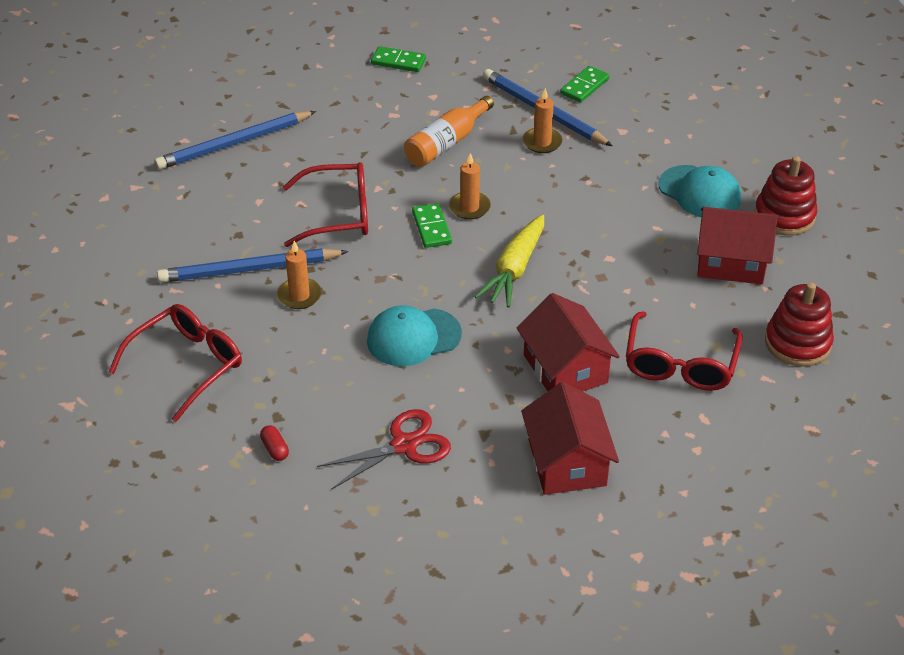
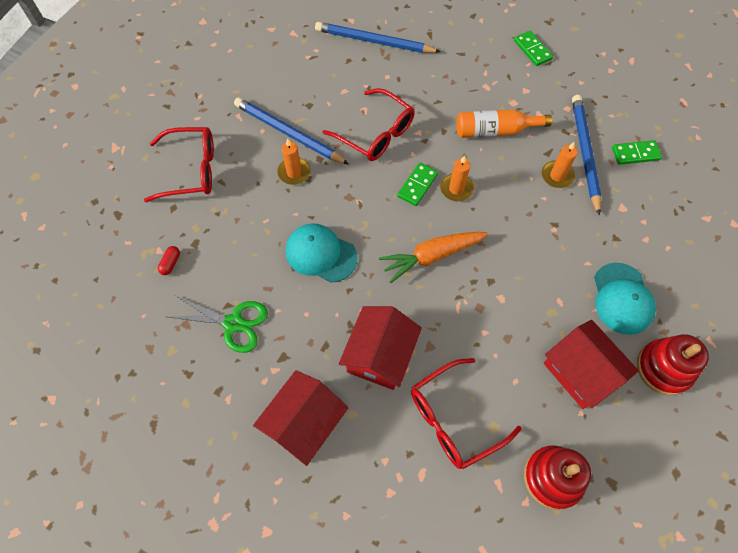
camera: 45 degrees right, 20 degrees up
(404, 445) = (234, 323): red scissors -> green scissors
(514, 270) = (431, 256): yellow carrot -> orange carrot

